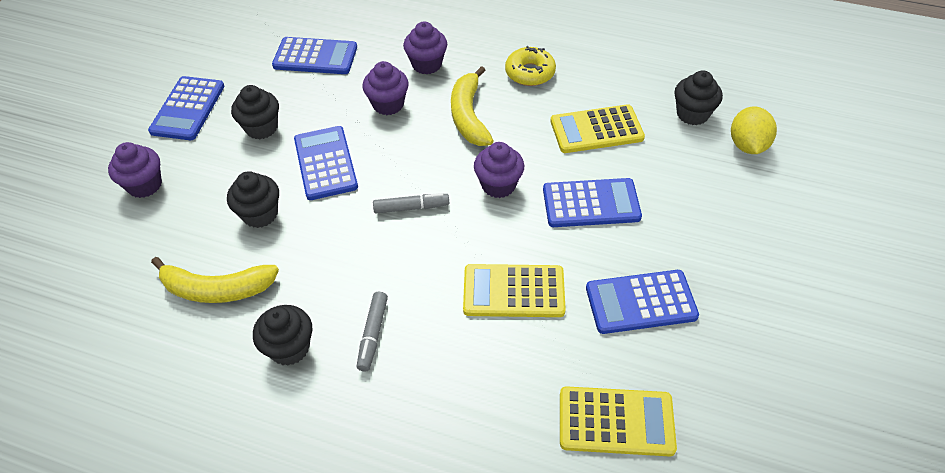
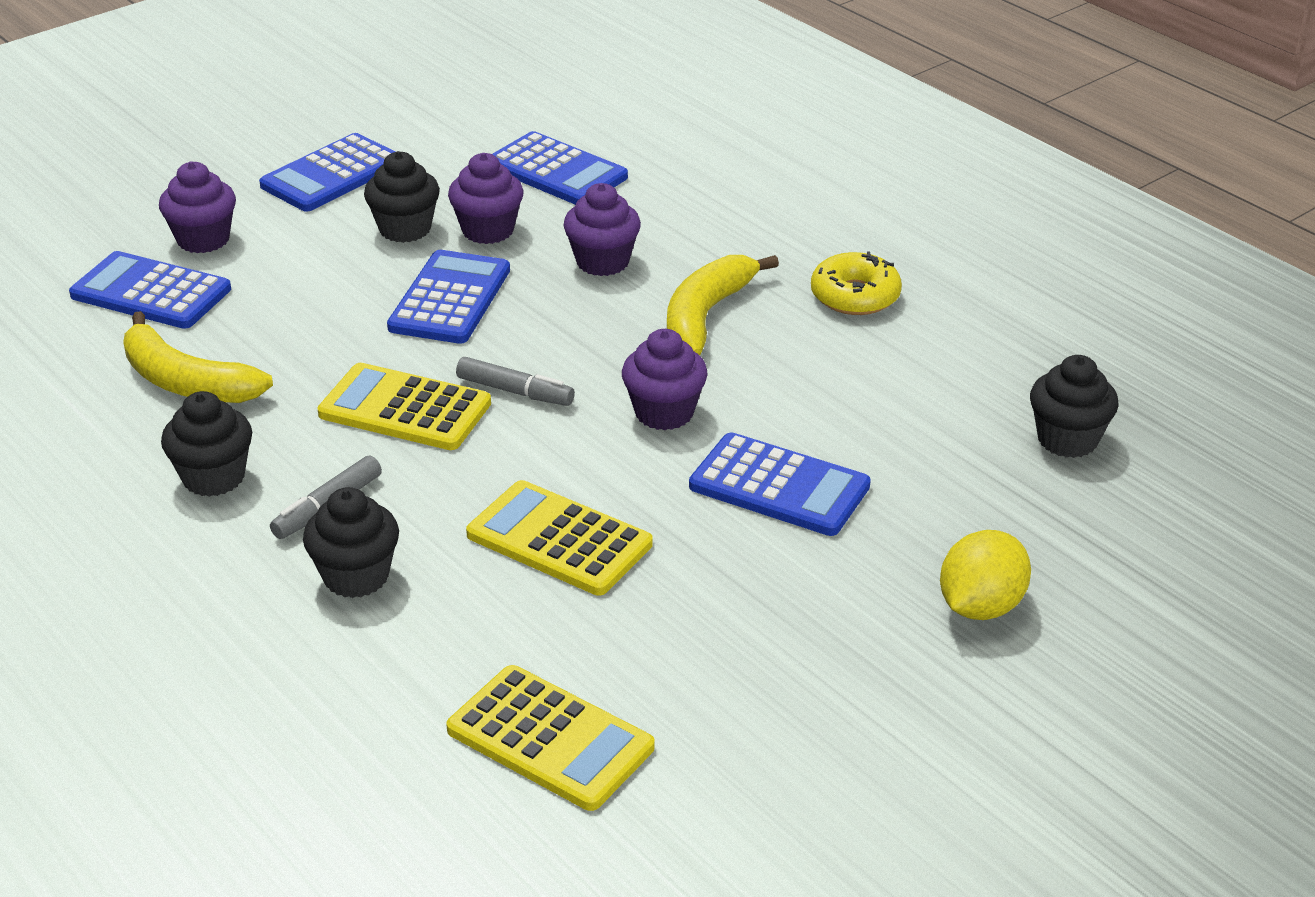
camera: 30 degrees right, 15 degrees down
(260, 214) = (312, 323): black cupcake -> black cupcake (356, 576)
(427, 64) = (707, 233): purple cupcake -> purple cupcake (488, 230)
(596, 130) = (885, 402): yellow calculator -> yellow calculator (405, 409)
(641, 302) = (729, 628): blue calculator -> blue calculator (151, 292)
(747, 145) = (1118, 513): yellow lemon -> yellow lemon (980, 606)

